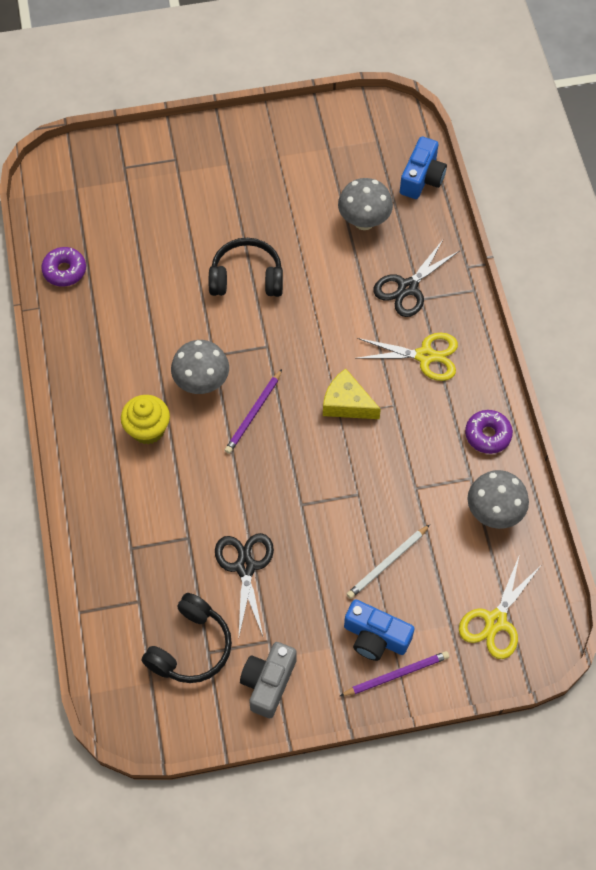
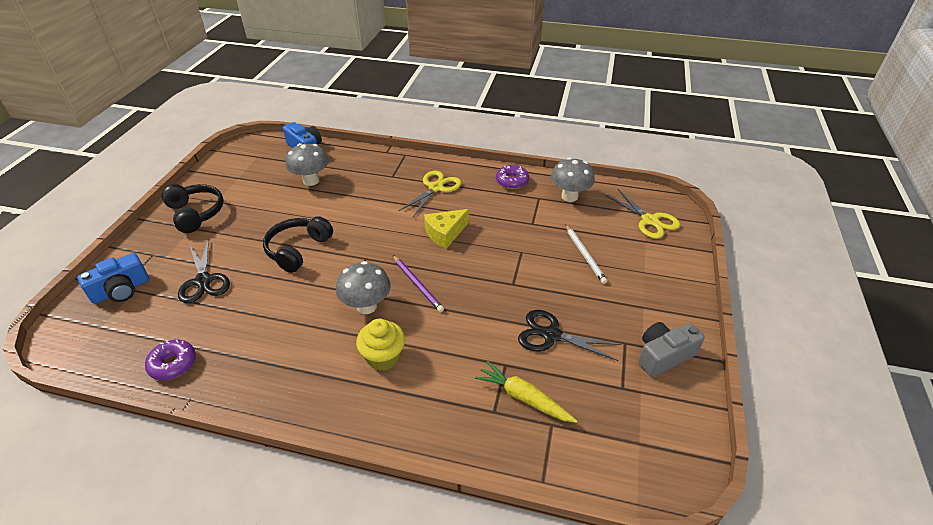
camera: 65 degrees left, 20 degrees down
(157, 567) = (523, 398): none -> yellow carrot
(191, 647) = (613, 399): black headphones -> black headphones (196, 213)
(268, 682) = (663, 356): grey camera -> grey camera turned 105 degrees clockwise
(375, 637) = (642, 280): blue camera -> blue camera (121, 290)
(396, 674) = (677, 279): purple pencil -> none
(407, 288) = (379, 179): black scissors -> black scissors (204, 281)

